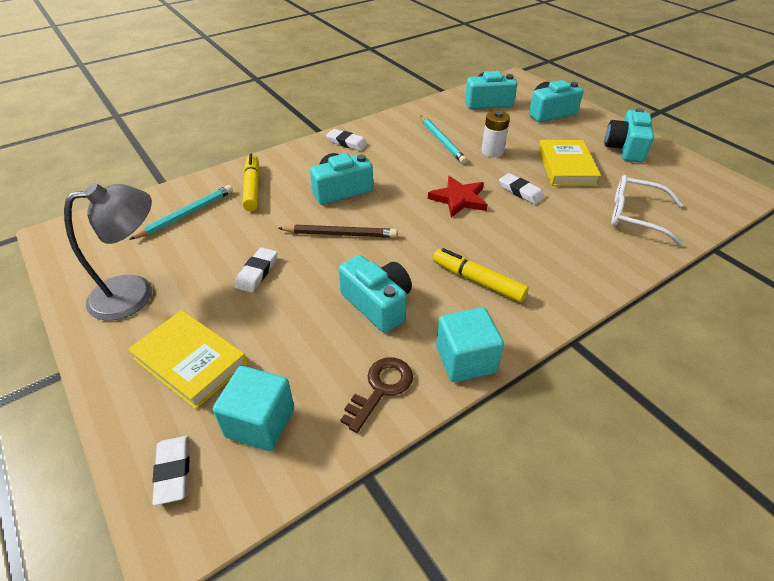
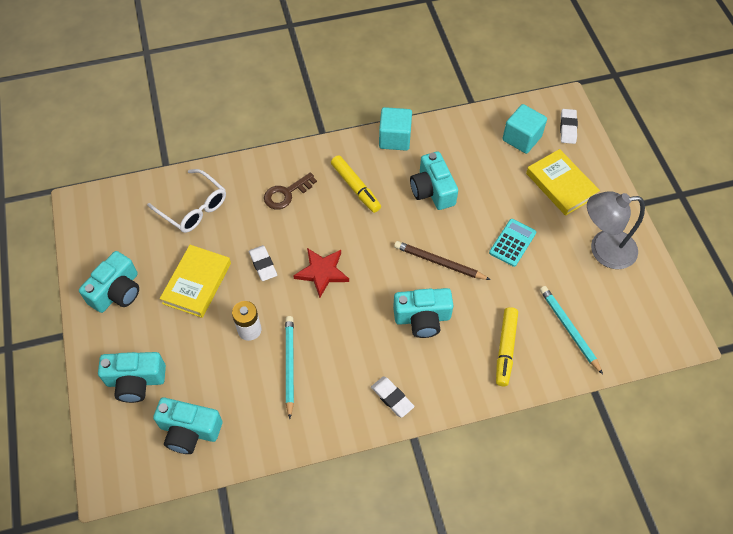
camera: 160 degrees left, 15 degrees up
(186, 214) = (569, 329): turquoise pencil -> turquoise pencil turned 90 degrees clockwise
(257, 272) = (512, 243): white eraser -> turquoise calculator
(381, 389) = (451, 137): brown key -> brown key (286, 194)

